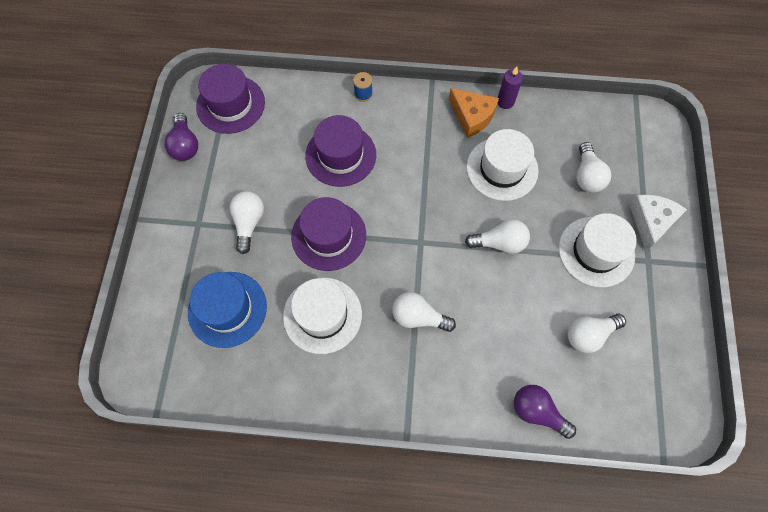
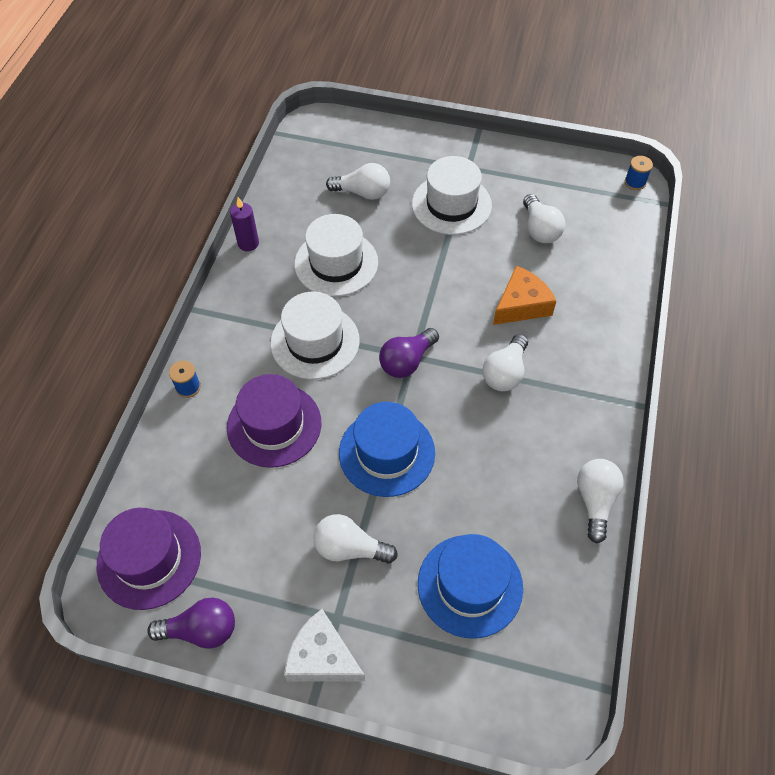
camera: 80 degrees left, 10 degrees down
(322, 315) = (491, 472): white hat -> white hat (315, 342)
(328, 236) = (387, 452): purple hat -> blue hat
(472, 116) = (258, 278): orange cheese -> orange cheese (521, 305)
(499, 243) = (427, 282): white light bulb -> white light bulb (595, 501)
(537, 412) = (616, 286): purple light bulb -> purple light bulb (407, 361)
(651, 222) = (426, 156): white cheese -> white cheese (322, 657)
(684, 429) = (635, 182): none -> blue spool

